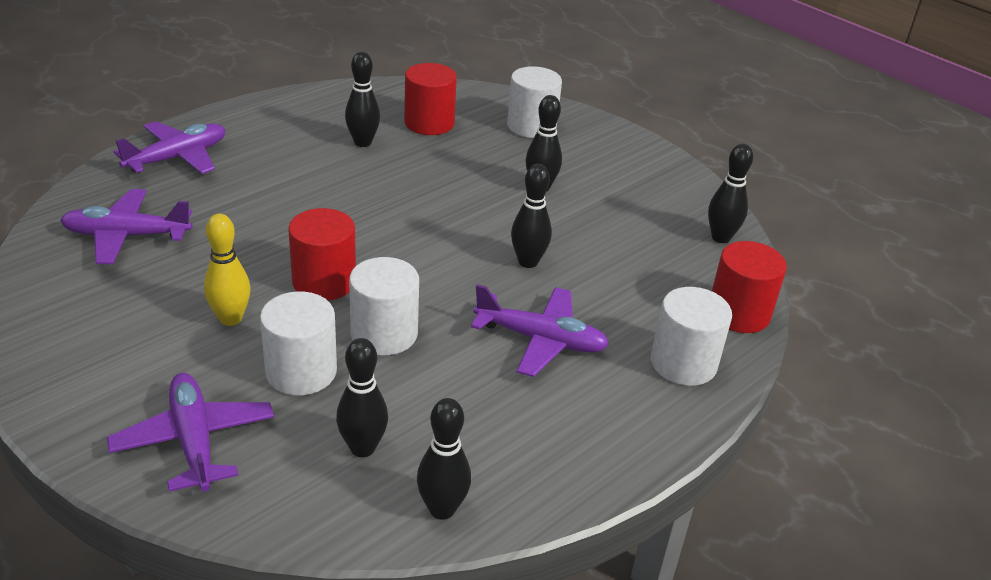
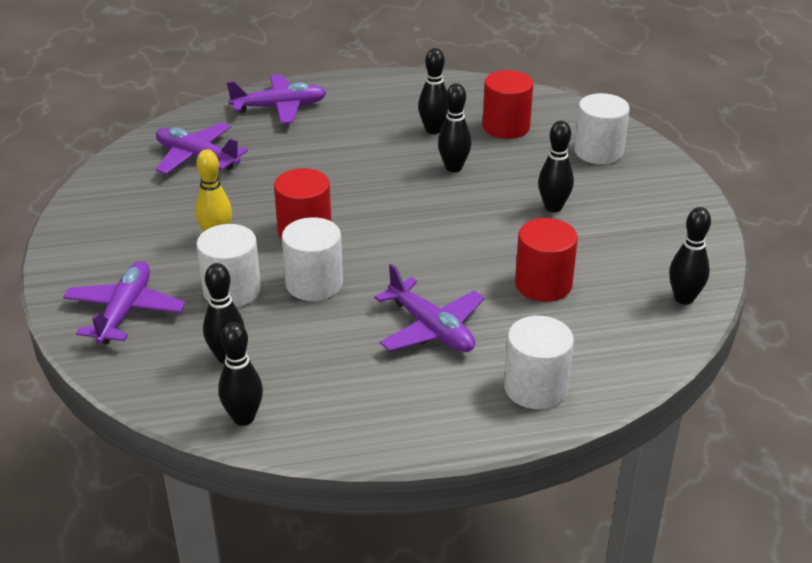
camera: 35 degrees right, 0 degrees up
(528, 262) = (481, 265): black bowling pin -> black bowling pin (453, 167)
(738, 313) = (631, 366): red cylinder -> red cylinder (543, 284)

